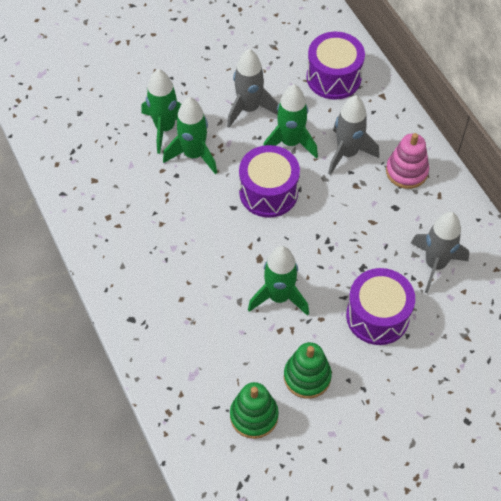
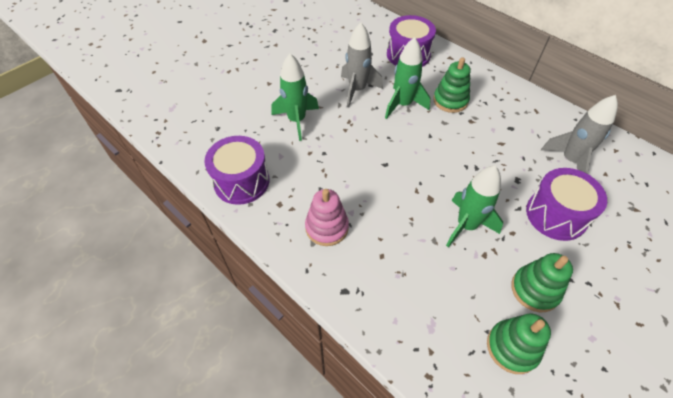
camera: 20 degrees left, 5 degrees down
(194, 155) = (330, 133): green rocket -> none
(268, 192) = (407, 144): purple drum -> purple drum (241, 181)
(347, 153) = (450, 100): grey rocket -> green stacking toy
(406, 171) = (501, 101): pink stacking toy -> pink stacking toy (327, 227)

